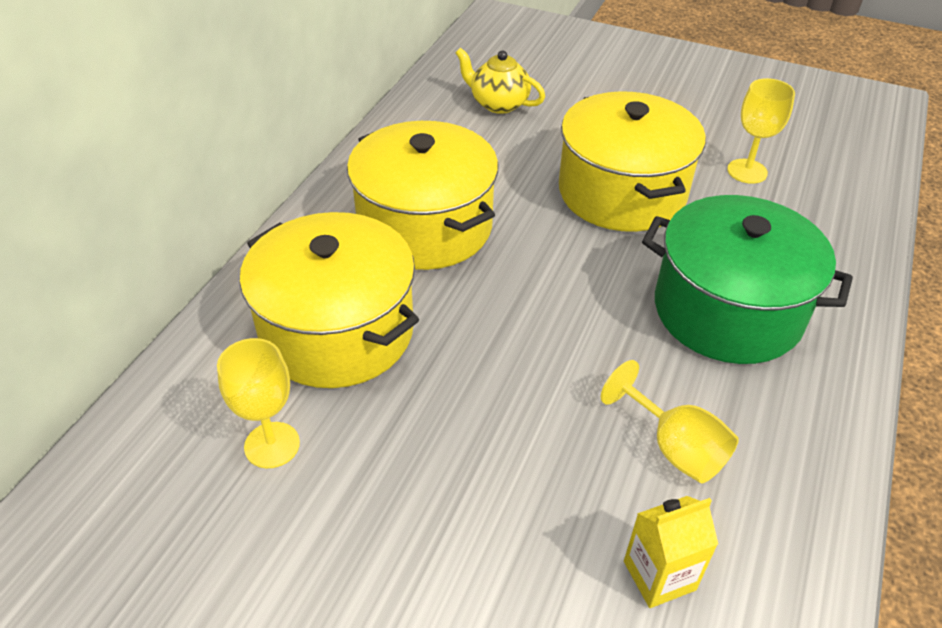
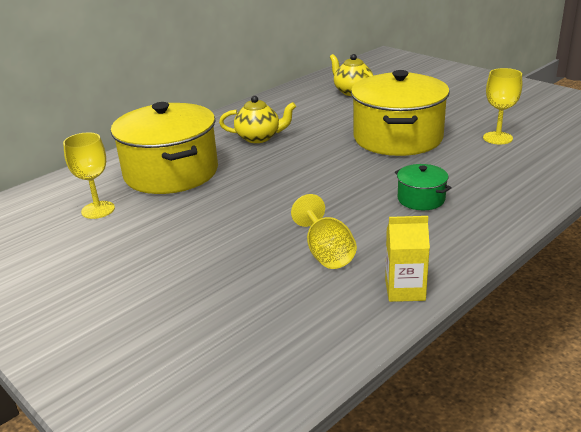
camera: 25 degrees right, 15 degrees down
(425, 226) = (259, 138): yellow pot -> yellow teapot
(659, 575) = (264, 304): yellow carton -> yellow carton (405, 290)
(727, 311) = (421, 199): green pot -> green pot, size x0.45

